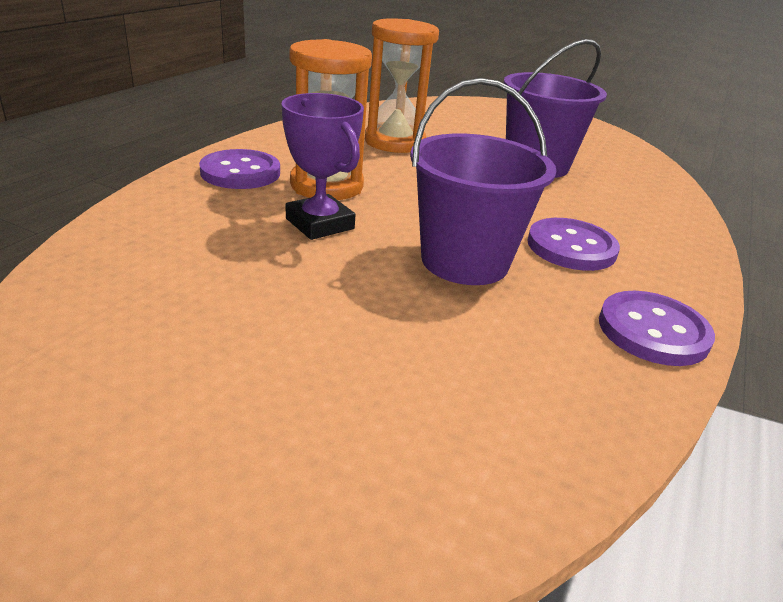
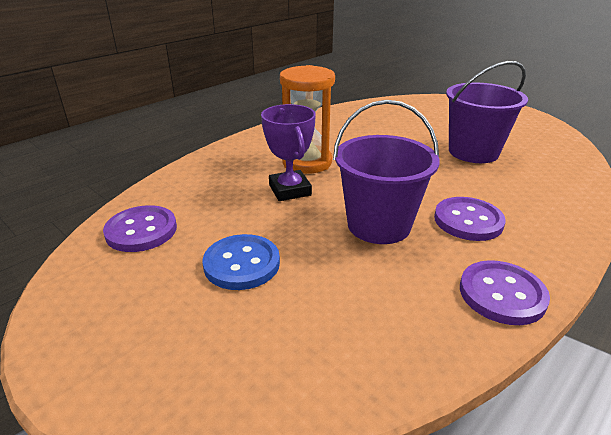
camera: 20 degrees right, 0 degrees up
(240, 172) = (254, 150): purple button -> purple button (141, 231)
(296, 331) = (242, 264): none -> blue button
(394, 142) = (370, 130): orange hourglass -> none

